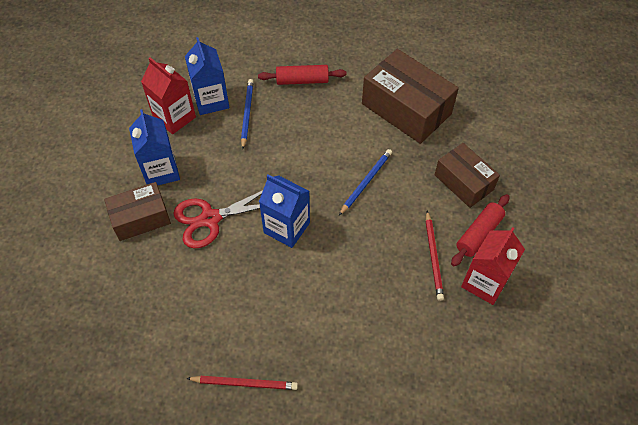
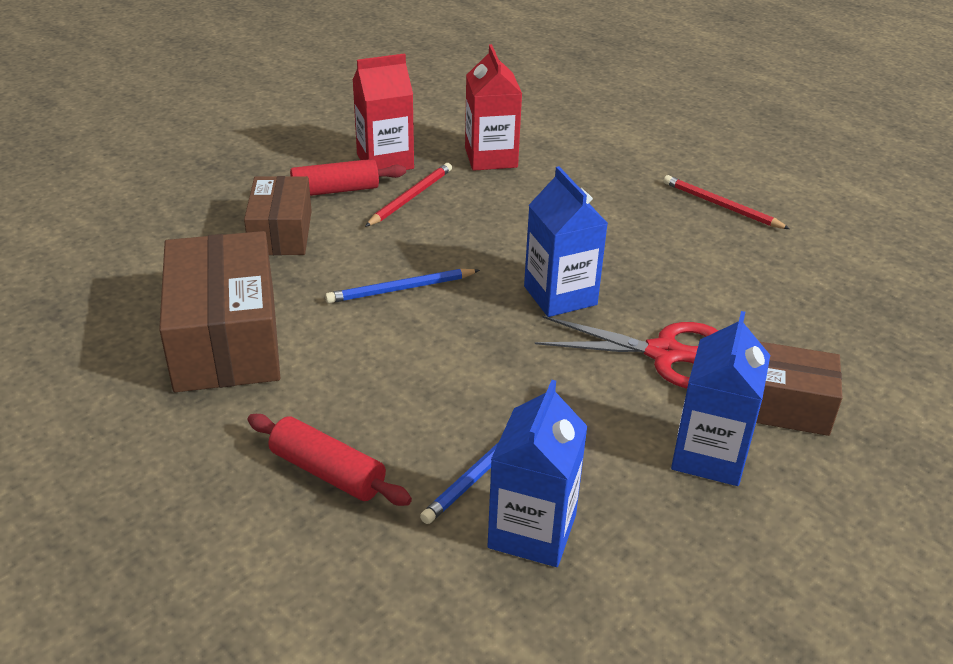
camera: 145 degrees left, 20 degrees down
(174, 117) = (629, 538): red carton -> red carton (491, 158)

